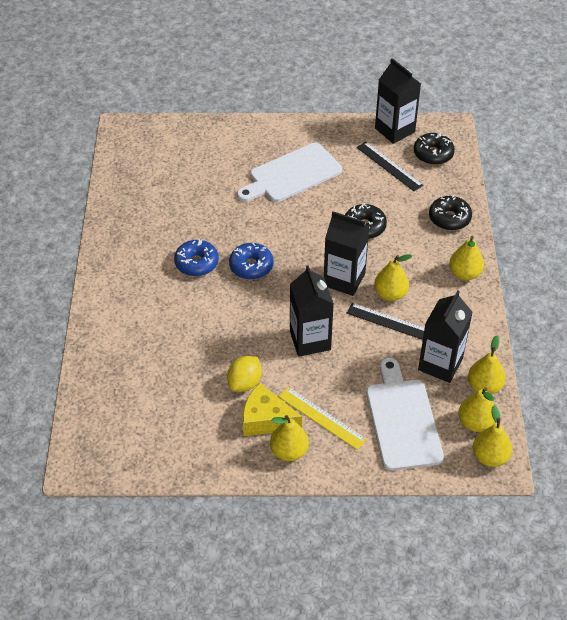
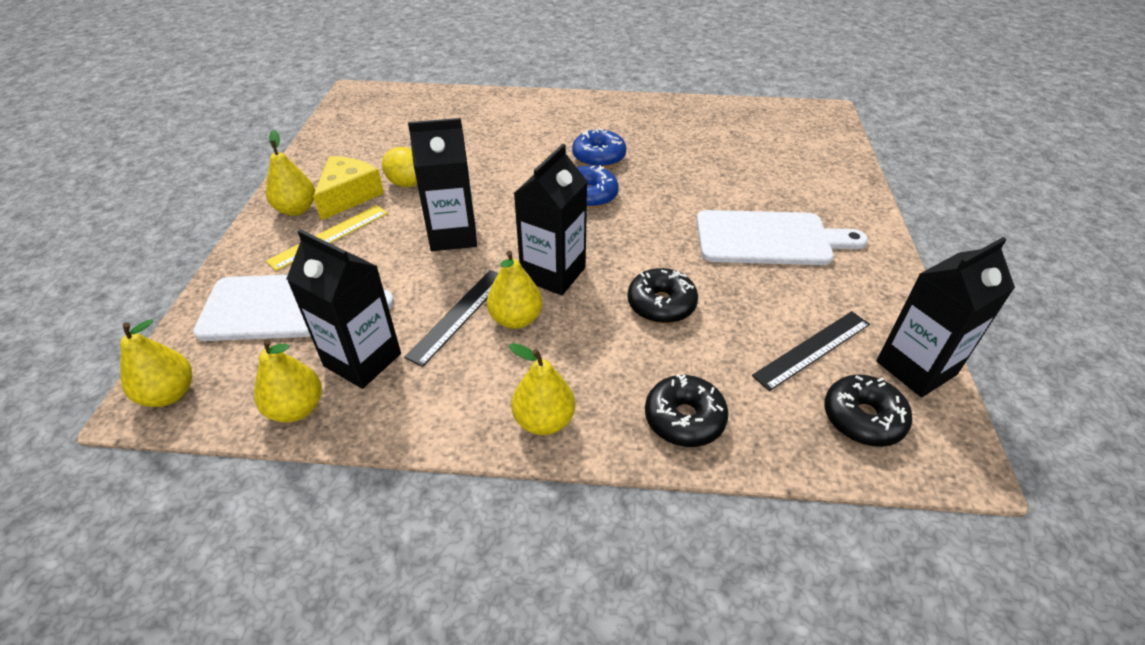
camera: 95 degrees right, 5 degrees down
(292, 175) = (769, 238): white cutting board -> white cutting board turned 120 degrees clockwise
(475, 423) = (237, 386): yellow pear -> none

